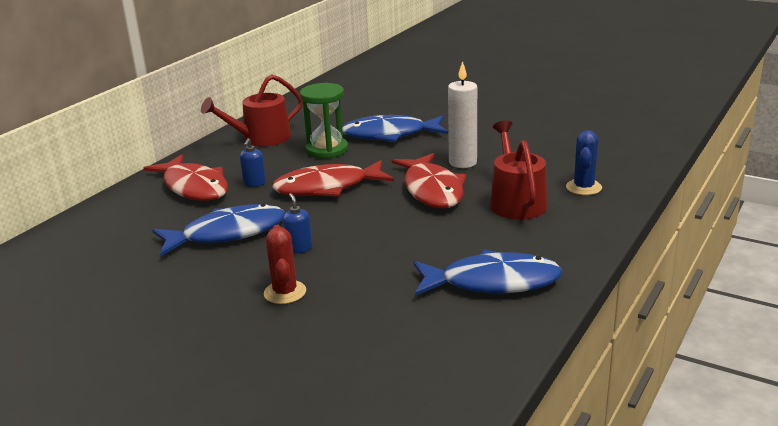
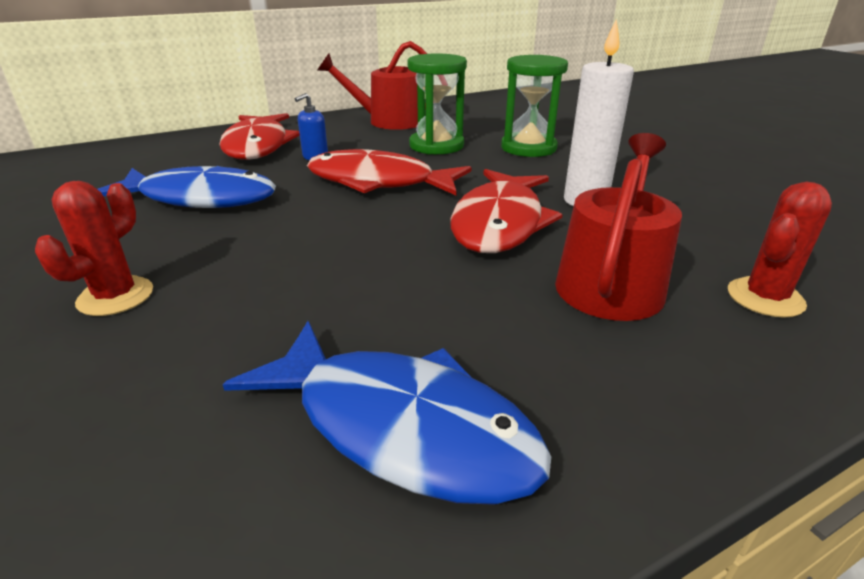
camera: 30 degrees right, 5 degrees up
(299, 248) = (234, 242): blue soap dispenser -> none
(390, 135) = (528, 148): blue fish -> green hourglass
(584, 187) = (765, 298): blue cactus -> red cactus

